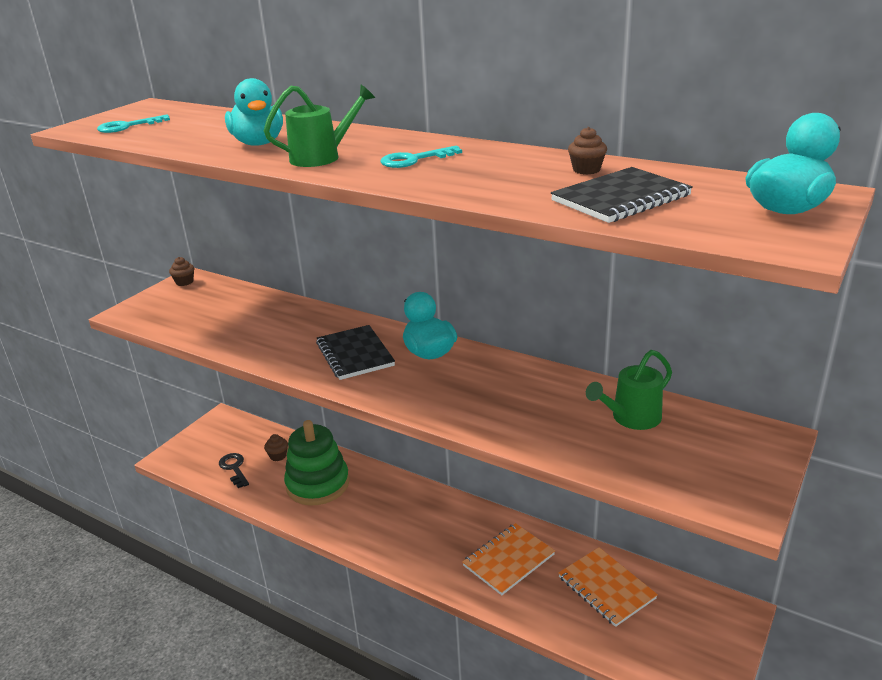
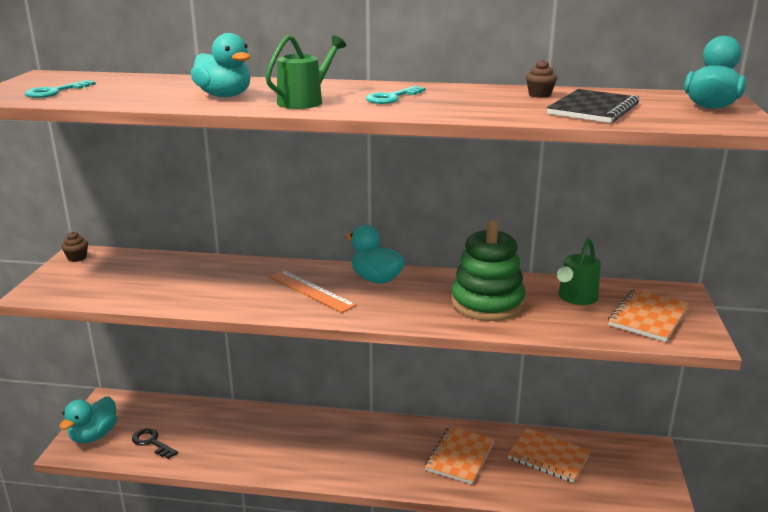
camera: 25 degrees left, 5 degrees down
(193, 449) = (94, 435): none -> turquoise duck
(278, 456) = (191, 422): brown cupcake -> none
(318, 484) = (248, 437): green stacking toy -> green stacking toy (487, 303)
(355, 354) = (311, 291): black notebook -> orange ruler
(701, 462) = (648, 317): none -> orange notebook

